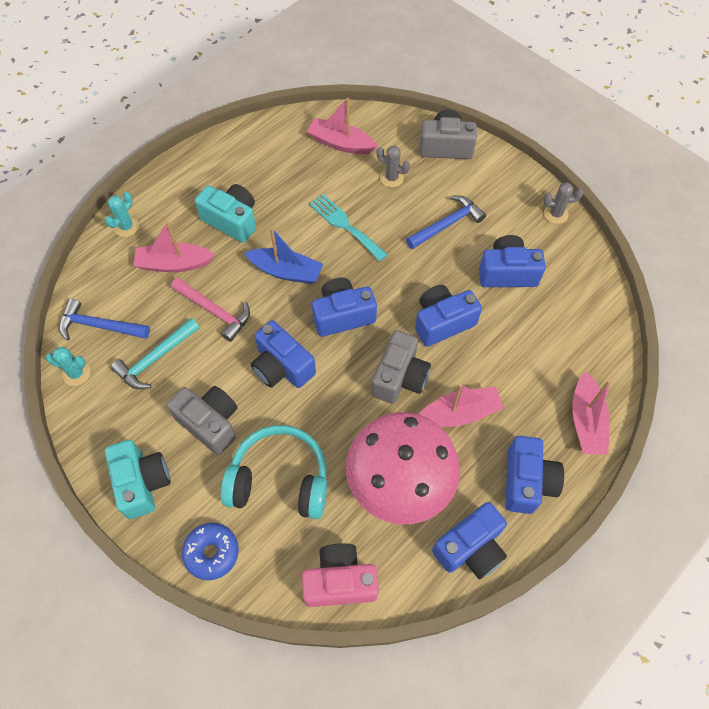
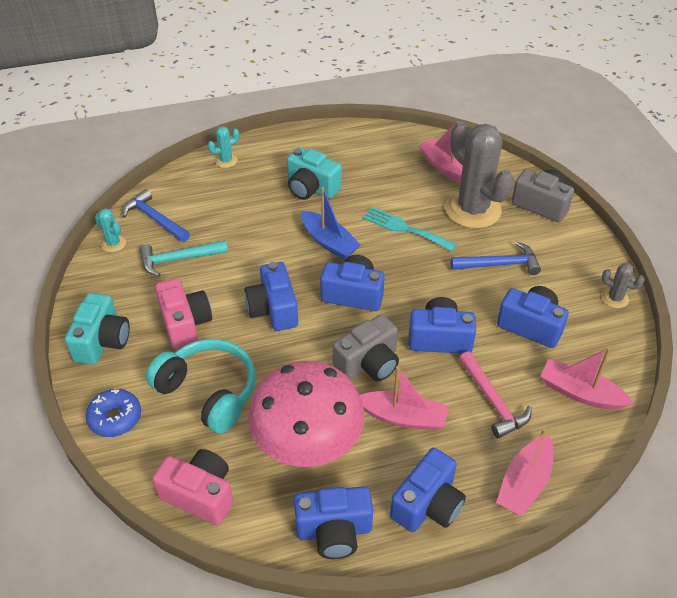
camera: 30 degrees right, 15 degrees down
(174, 264) = (243, 200): pink boat -> pink boat (580, 393)
(210, 423) = (185, 323): grey camera -> pink camera
(215, 311) = (249, 246): pink hammer -> pink hammer (493, 401)
(232, 220) = (311, 188): turquoise camera -> turquoise camera turned 150 degrees clockwise
(345, 225) = (405, 228): turquoise fork -> turquoise fork turned 45 degrees counterclockwise
(391, 178) = (473, 210): grey cactus -> grey cactus, size x2.33

